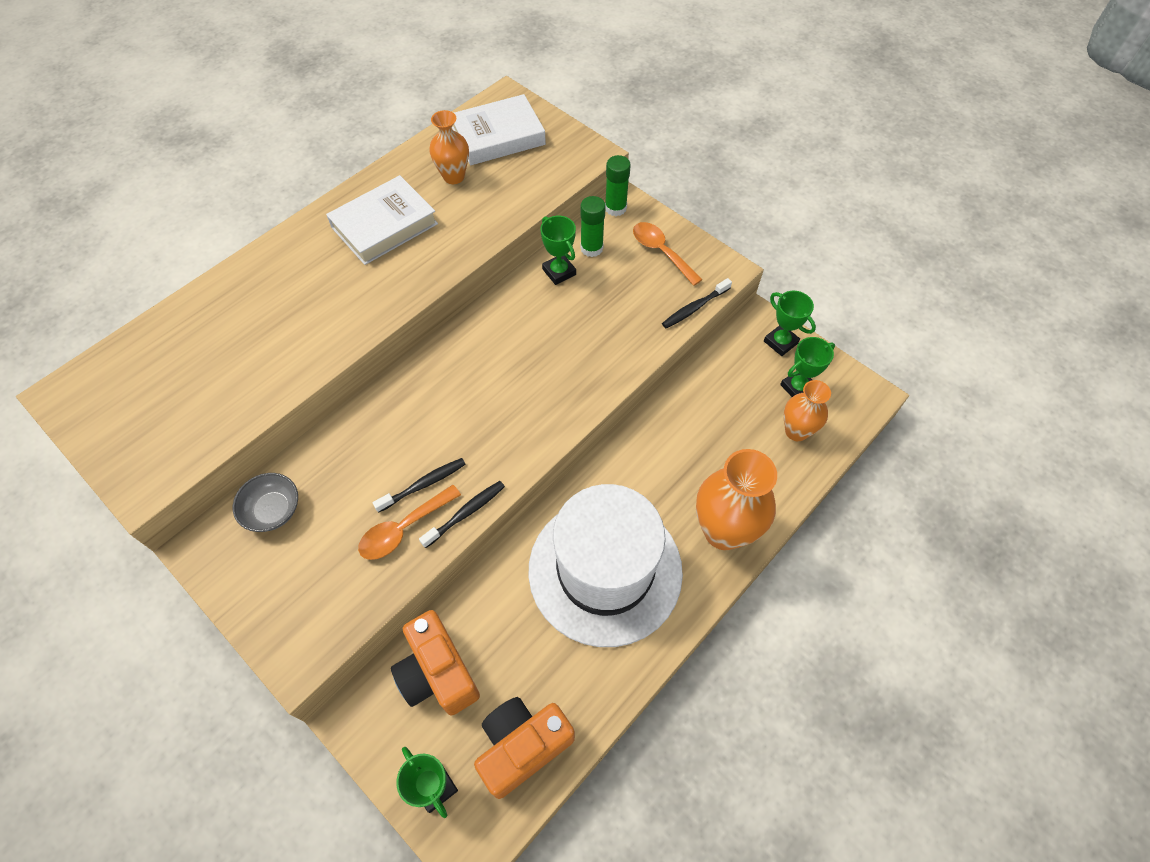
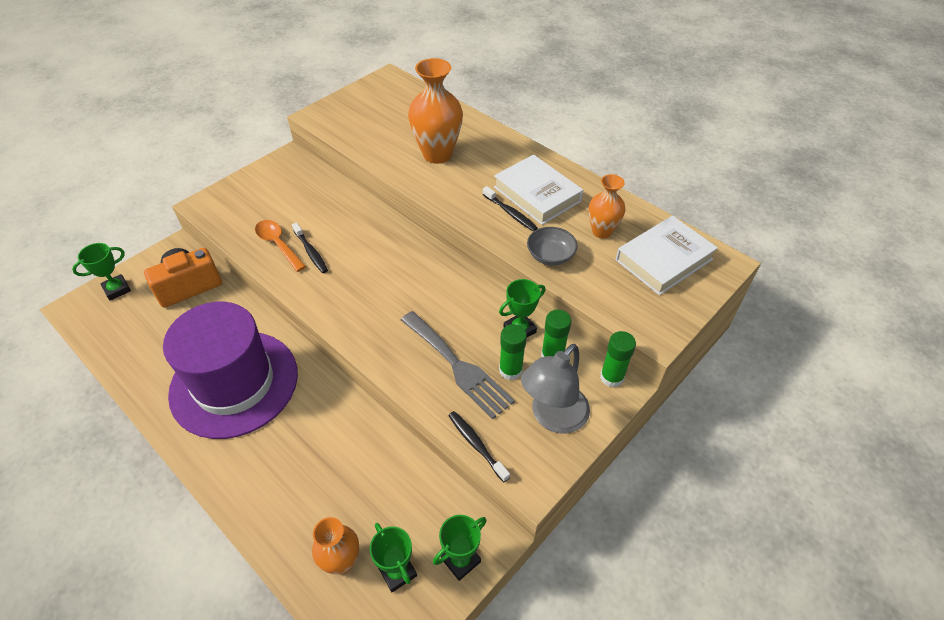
camera: 90 degrees right, 10 degrees down
(273, 510) = (308, 182): grey bowl -> grey bowl (550, 256)
(466, 513) = (282, 276): black toothbrush -> black toothbrush (510, 213)
(498, 136) = (663, 259): white book -> white book turned 75 degrees clockwise
(522, 746) = (122, 333): orange camera -> none
(605, 570) = (234, 383): white hat -> purple hat
(606, 323) = (458, 366): none -> grey fork
(610, 281) = (510, 370): none -> green glue stick
(661, 252) = (553, 417): orange spoon -> grey lamp
(723, 531) = (246, 477): orange vase -> orange vase (437, 154)

